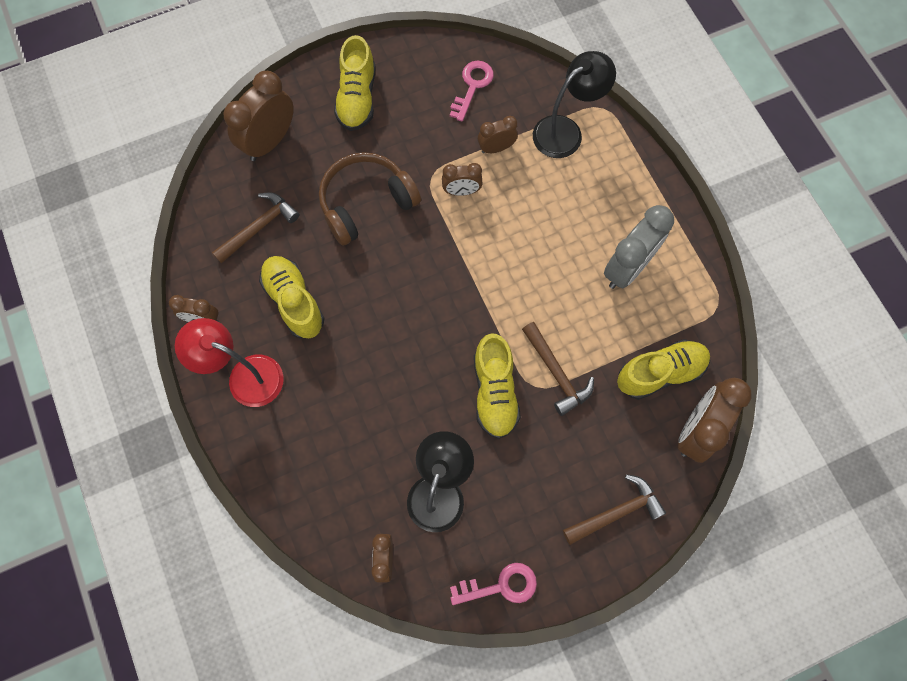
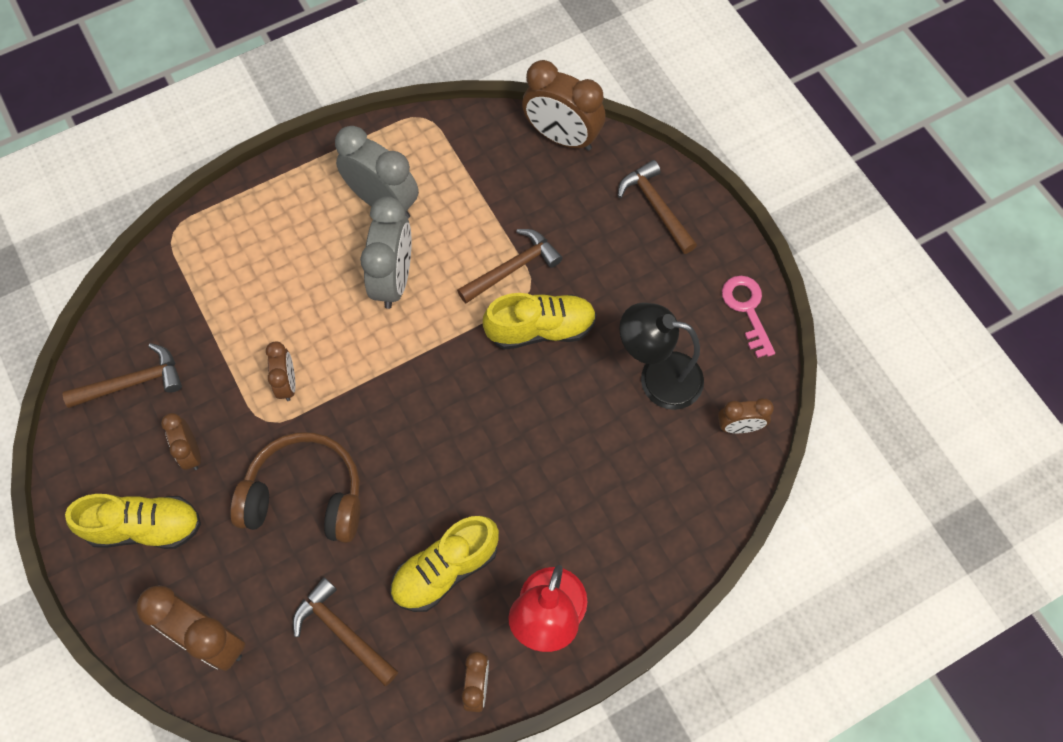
camera: 95 degrees left, 5 degrees down
(366, 203) = (305, 496): brown headphones -> brown headphones turned 135 degrees clockwise
(472, 86) = (133, 382): pink key -> brown hammer
(496, 148) = (226, 348): brown clock -> brown clock (191, 452)
(550, 273) = (394, 279): none -> grey clock
(565, 131) = (204, 271): black lamp -> none
(660, 373) = (503, 169): yellow shoe -> none

